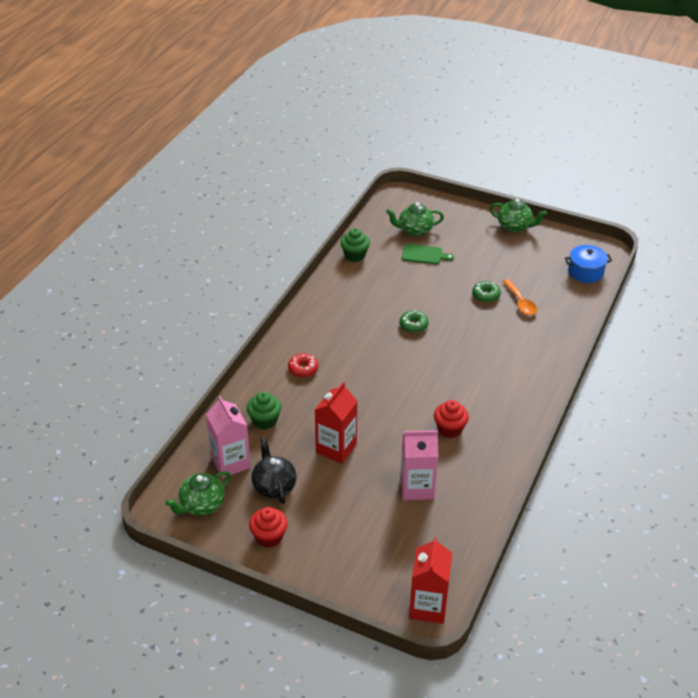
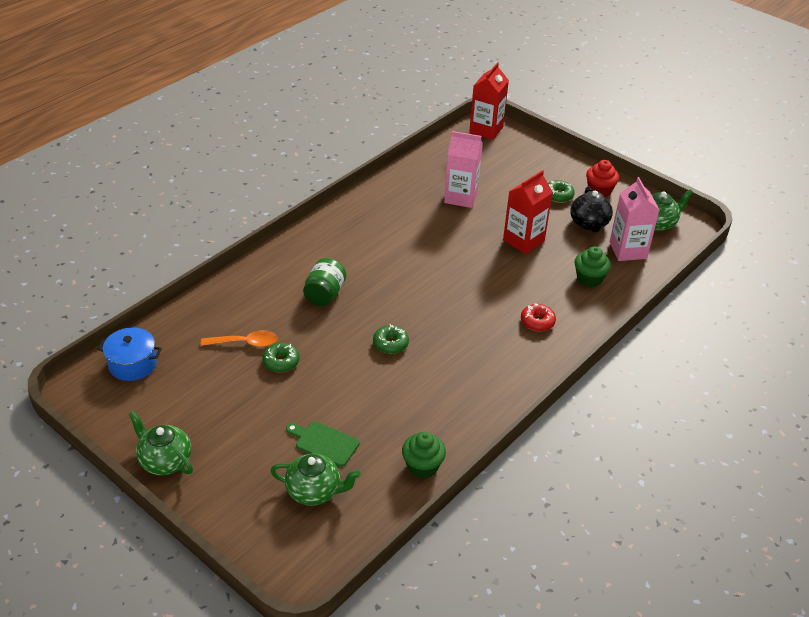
camera: 165 degrees left, 0 degrees up
(314, 517) = (558, 195): none -> green donut
(449, 429) = (407, 233): red cupcake -> none
(487, 352) = (324, 294): none -> green jar
(520, 302) = (245, 343): orange spoon -> orange spoon turned 90 degrees clockwise

